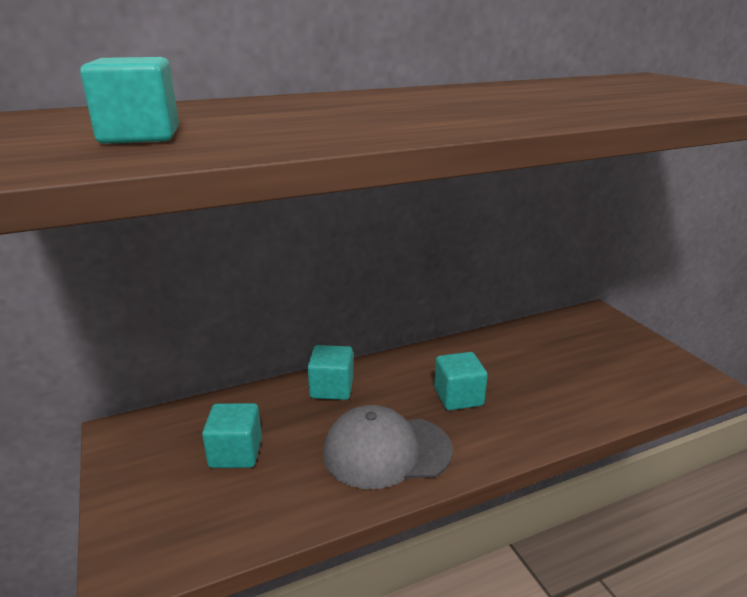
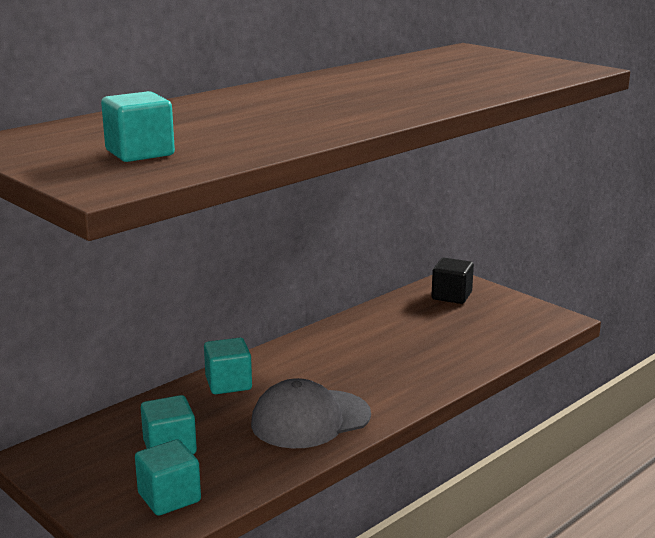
camera: 20 degrees left, 5 degrees down
(458, 397) = (354, 369): turquoise cube -> turquoise cube (169, 497)
(590, 331) = (451, 296): none -> black cube

